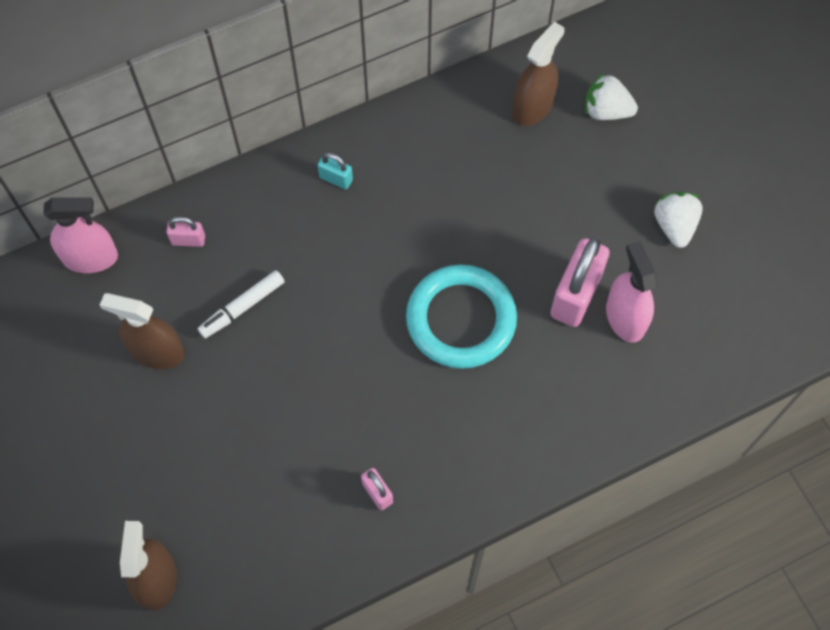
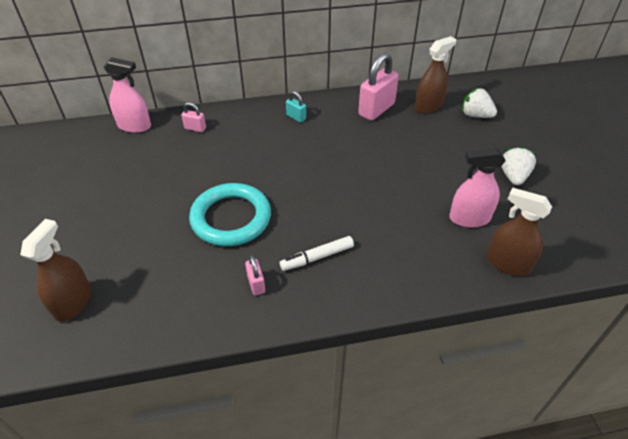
camera: 15 degrees right, 20 degrees down
(157, 351) = (147, 175): brown spray bottle -> brown spray bottle (507, 263)
(242, 307) = (211, 164): white marker -> white marker (317, 257)
(461, 319) = (351, 197): turquoise ring -> turquoise ring (231, 218)
(575, 295) = (435, 199): pink padlock -> pink padlock (376, 109)
(625, 317) = (469, 218): pink spray bottle -> pink spray bottle turned 90 degrees counterclockwise

